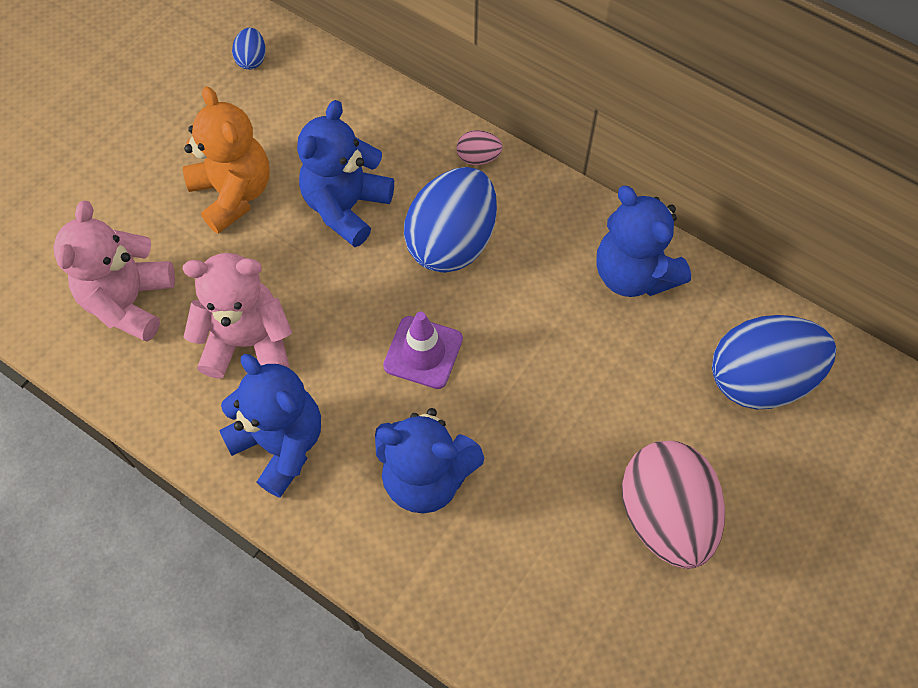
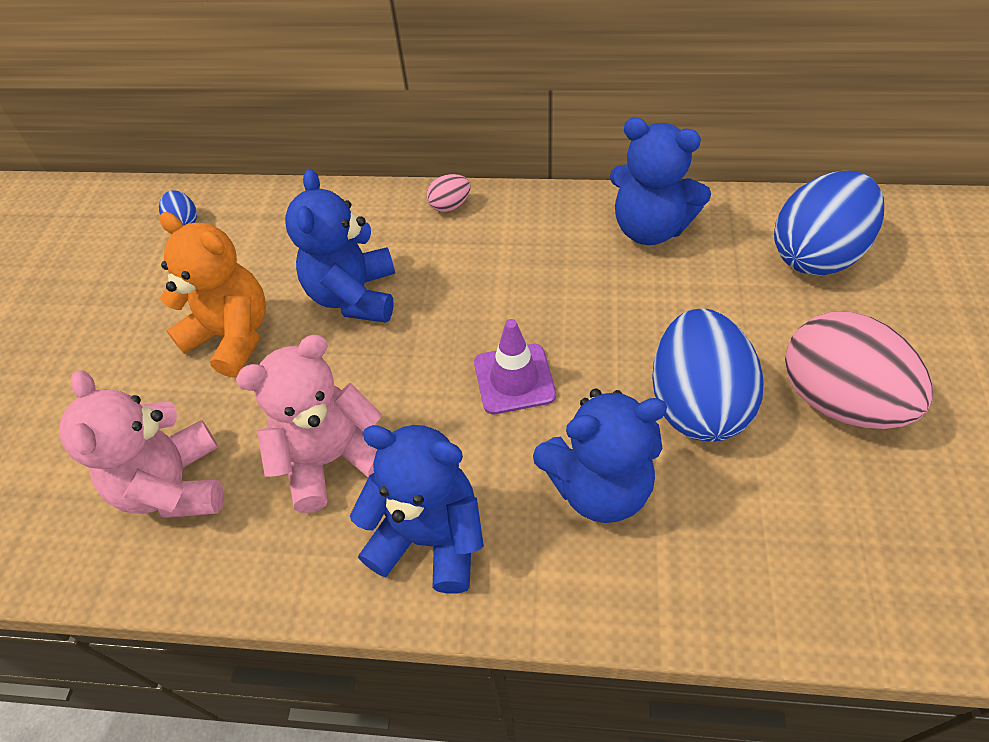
camera: 25 degrees left, 10 degrees down
(452, 242) = (474, 278): blue egg -> blue egg (696, 403)

